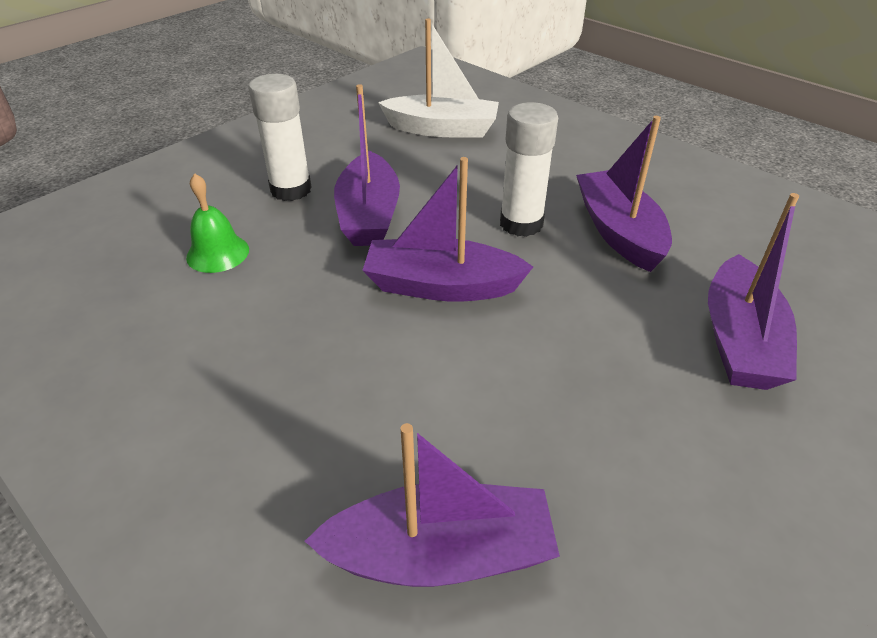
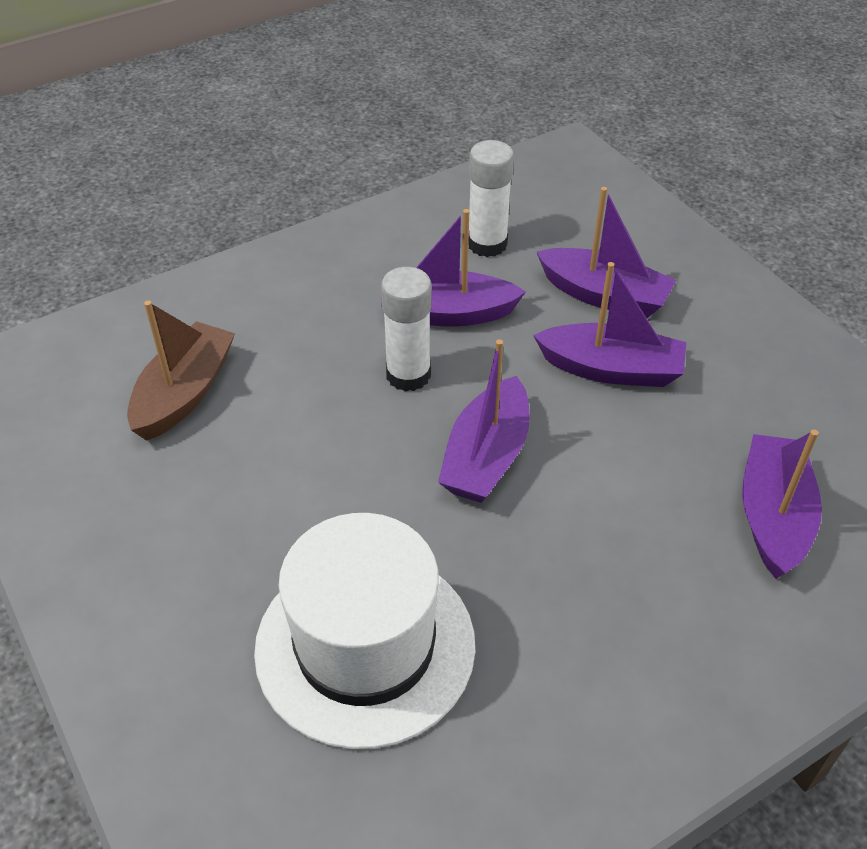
camera: 75 degrees left, 5 degrees up
(218, 253) = (365, 646): green bell -> white hat
(291, 190) = (256, 562): white glue stick -> white glue stick (487, 244)
(369, 215) = (344, 494): purple boat -> purple boat (611, 369)
(442, 129) = (184, 393): white boat -> brown boat

